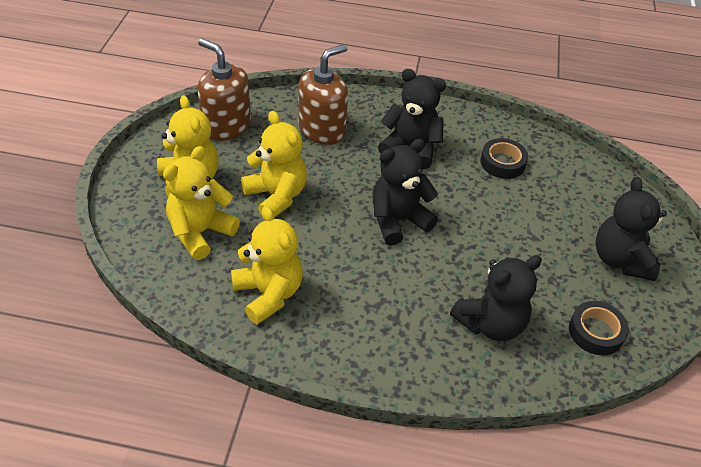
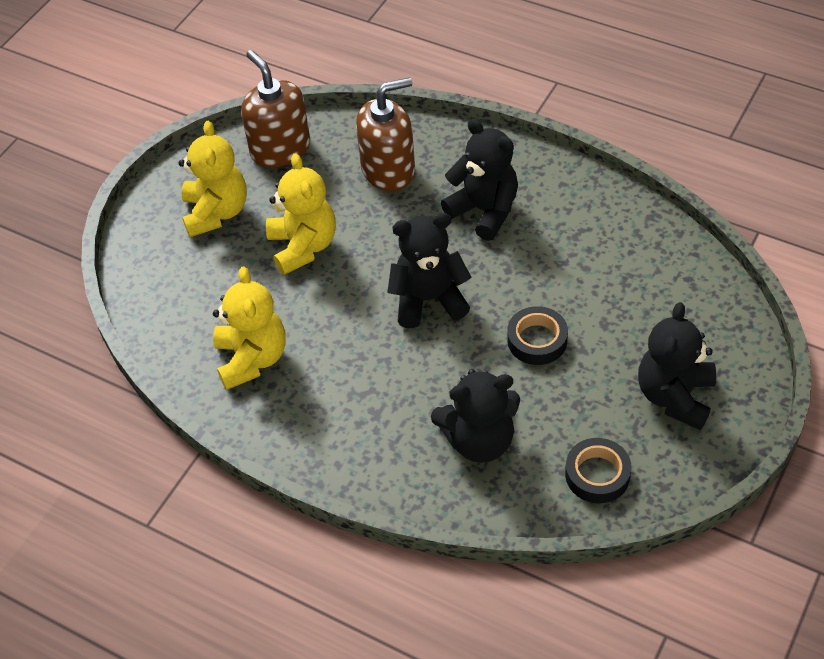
camera: 25 degrees right, 5 degrees up
(200, 232) = (206, 276): yellow teddy bear -> none
(502, 163) = (590, 247): black tape -> black tape (537, 340)

